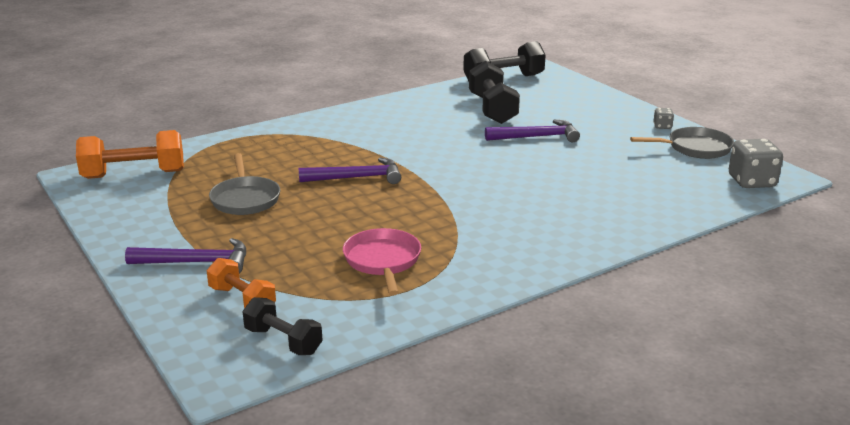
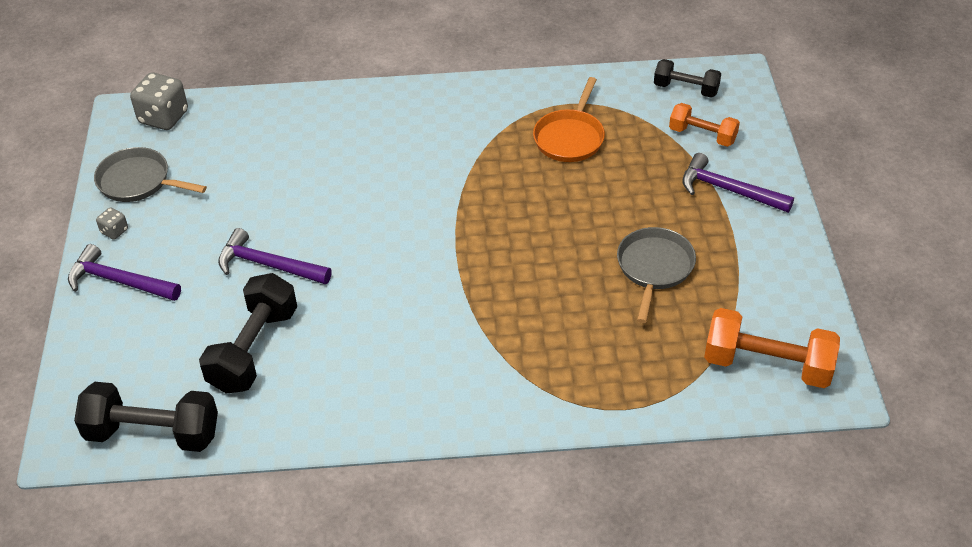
camera: 150 degrees left, 20 degrees up
(242, 300) = (702, 135): orange dumbbell -> orange dumbbell turned 45 degrees counterclockwise
(283, 341) = (686, 89): black dumbbell -> black dumbbell turned 45 degrees counterclockwise
(357, 178) = (520, 262): purple hammer -> purple hammer (119, 281)
(383, 261) = (570, 137): pink pan -> orange pan

